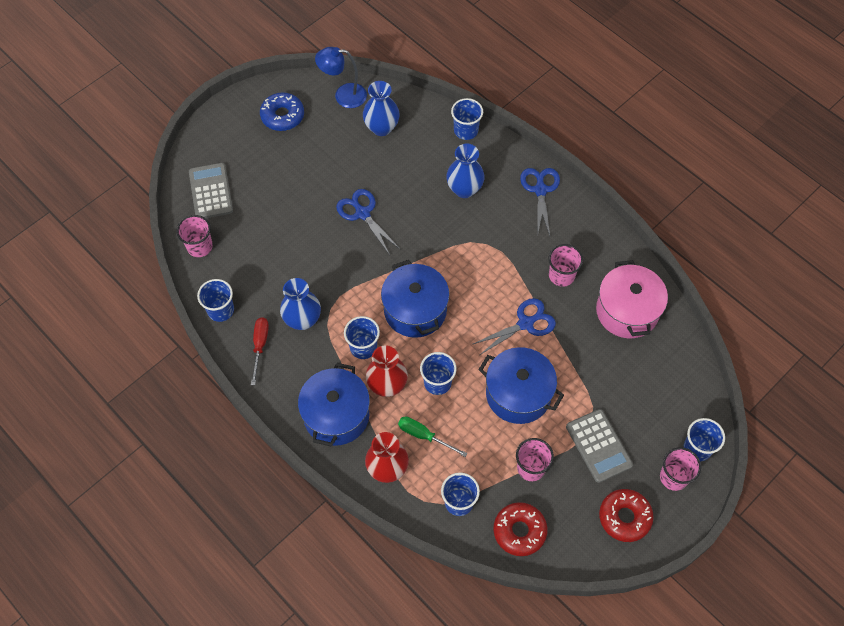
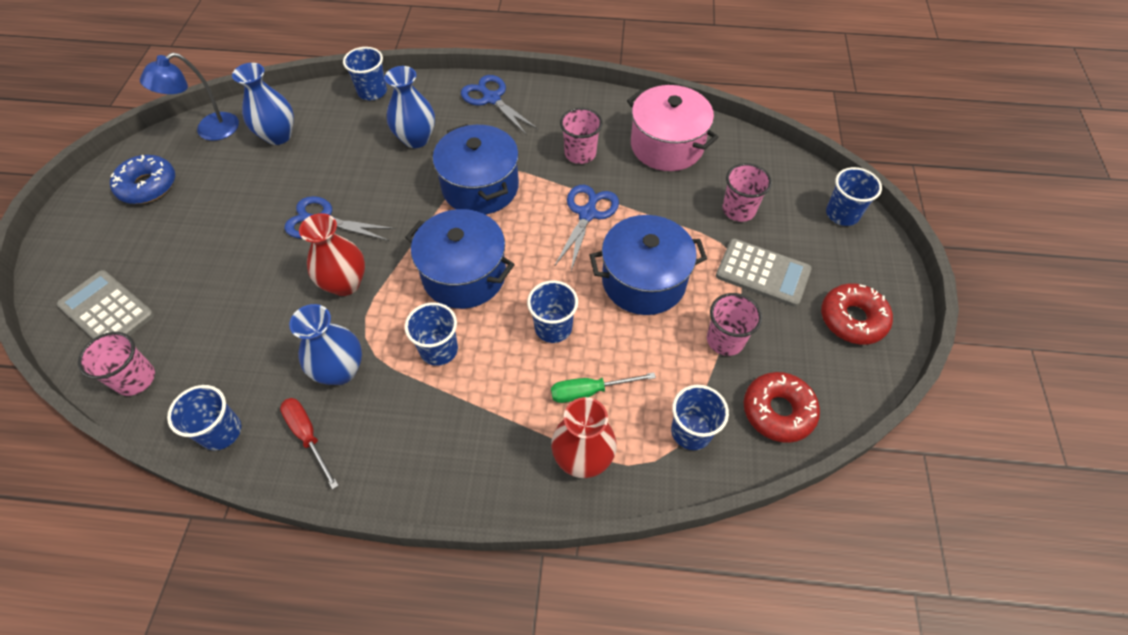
camera: 40 degrees left, 5 degrees down
(336, 415) = (471, 444): blue pot -> blue pot (480, 187)
(387, 385) = (501, 369): red vase -> red vase (345, 283)
(673, 477) = (851, 252): pink cup -> pink cup (738, 210)

